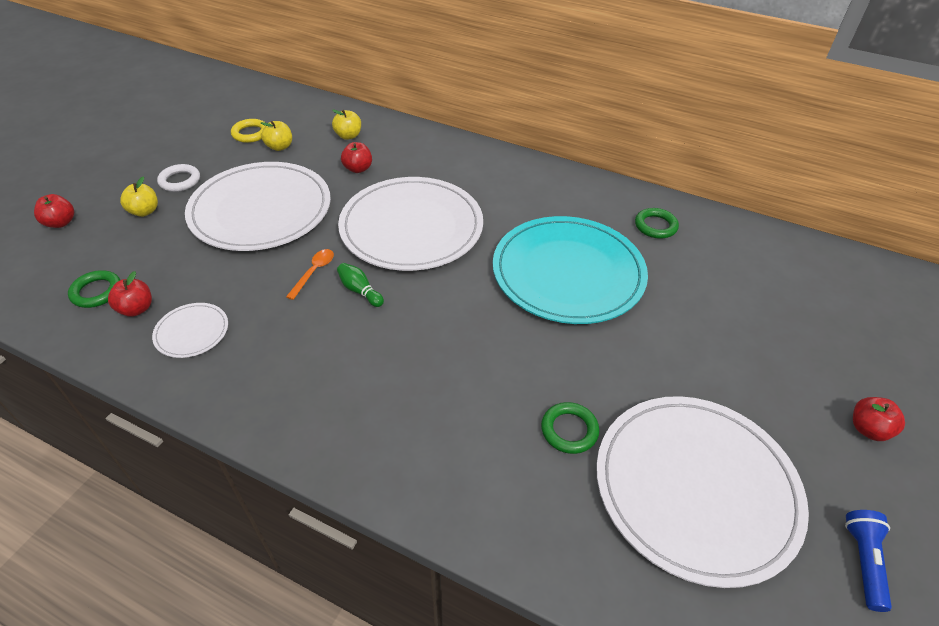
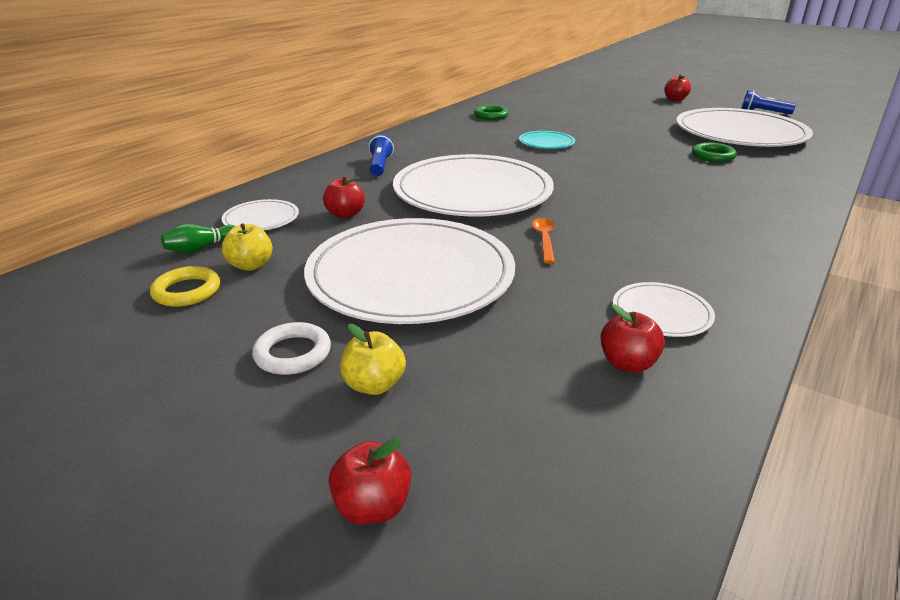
camera: 80 degrees left, 15 degrees down
(96, 292) = (594, 412): green ring -> none
(314, 272) = (544, 239): orange spoon -> orange spoon turned 60 degrees clockwise
(348, 136) = (261, 219): yellow apple -> white plate
(360, 291) = (574, 217): green bowling pin -> green bowling pin (201, 248)
(464, 170) = (380, 166): none -> blue flashlight
(568, 273) = (546, 143): turquoise plate -> turquoise plate, size x0.43

